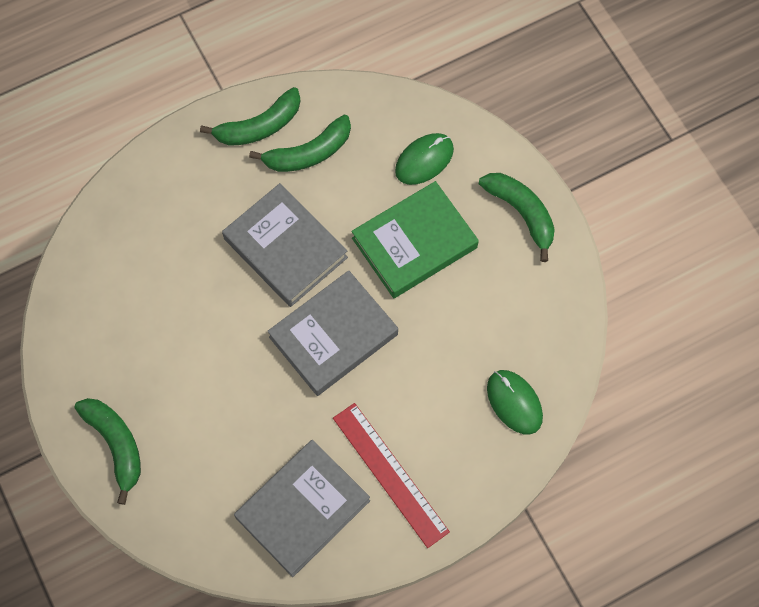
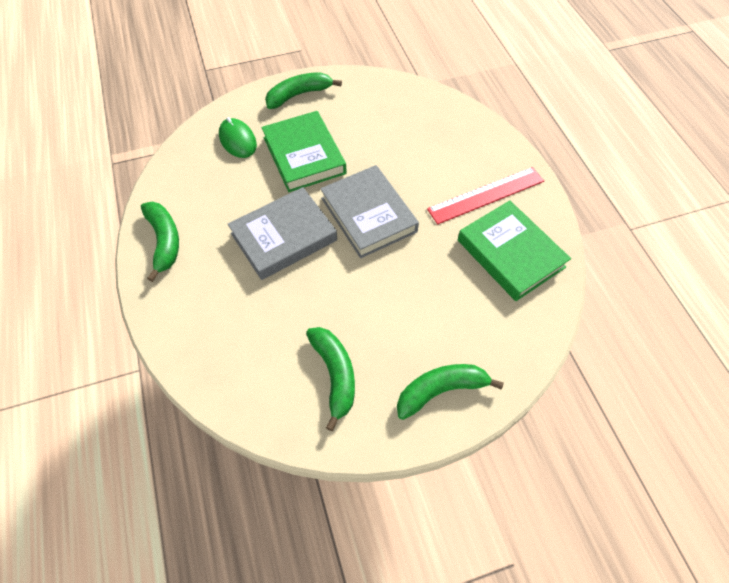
camera: 80 degrees left, 10 degrees down
(302, 509) = (510, 254): grey book -> green book
(308, 153) = (203, 210): green banana -> green banana (335, 375)
(514, 402) = (440, 120): green mouse -> none

